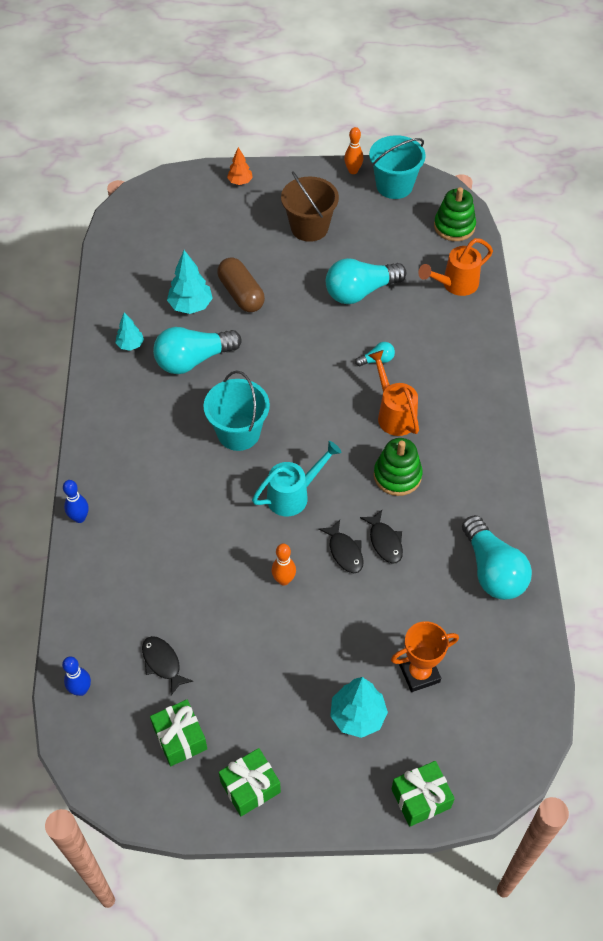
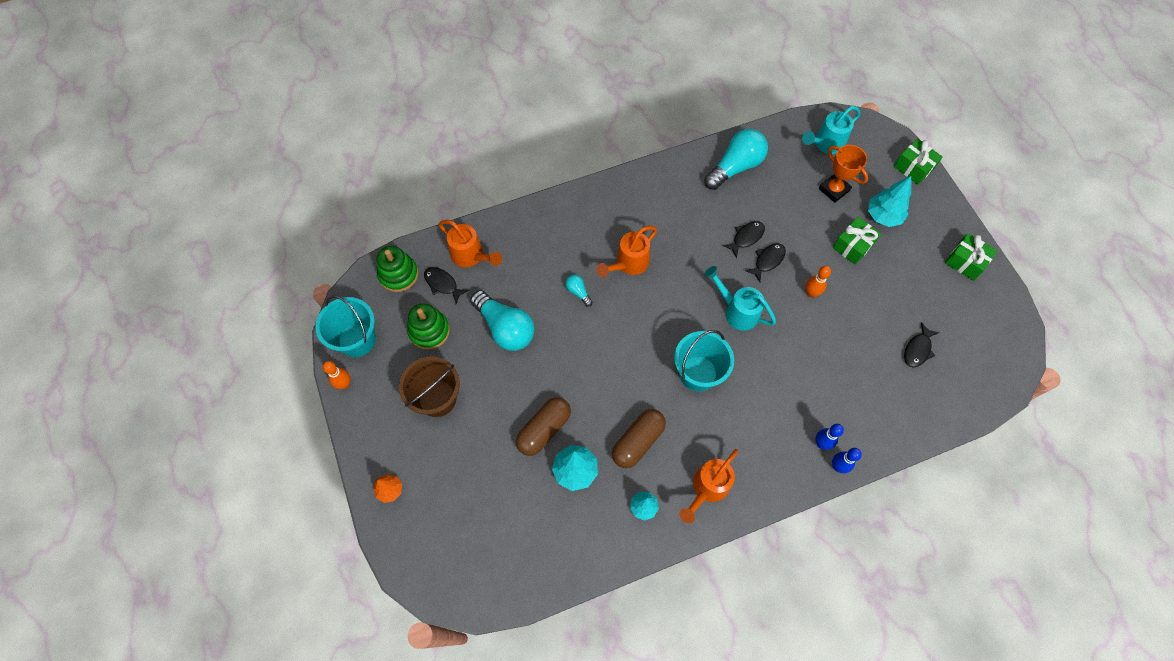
camera: 110 degrees left, 10 degrees up
(81, 690) = (969, 397): blue bowling pin -> blue bowling pin (821, 443)
(120, 399) = (707, 488): none -> orange watering can
(180, 738) = (961, 316): green gift -> green gift (852, 246)
(193, 360) = (638, 441): turquoise light bulb -> brown capsule
(397, 476) = (685, 245): green stacking toy -> green stacking toy (429, 331)
(430, 256) = (442, 284): none -> black fish
(497, 697) = (826, 144): none -> turquoise watering can

